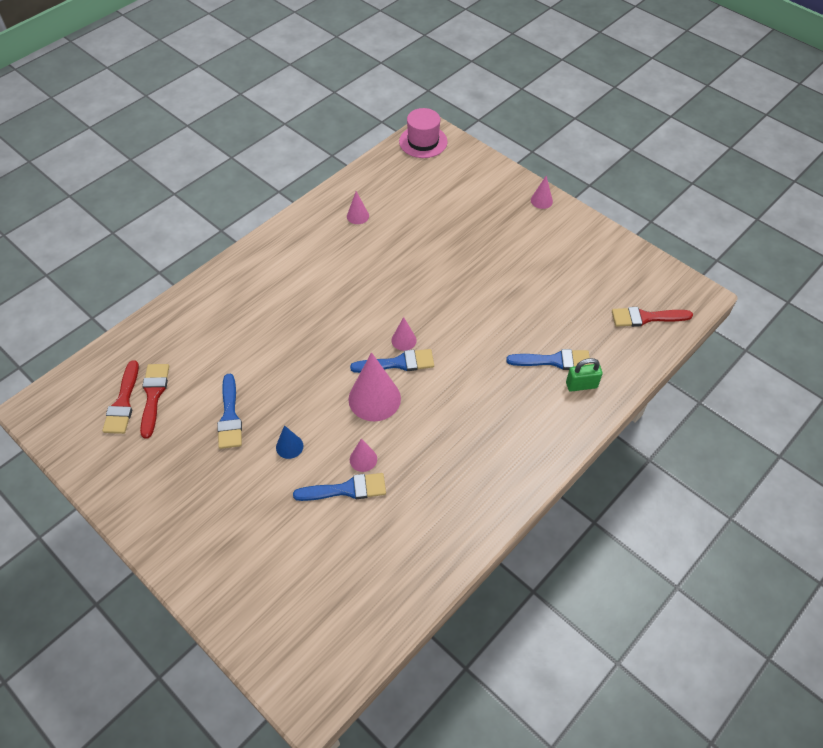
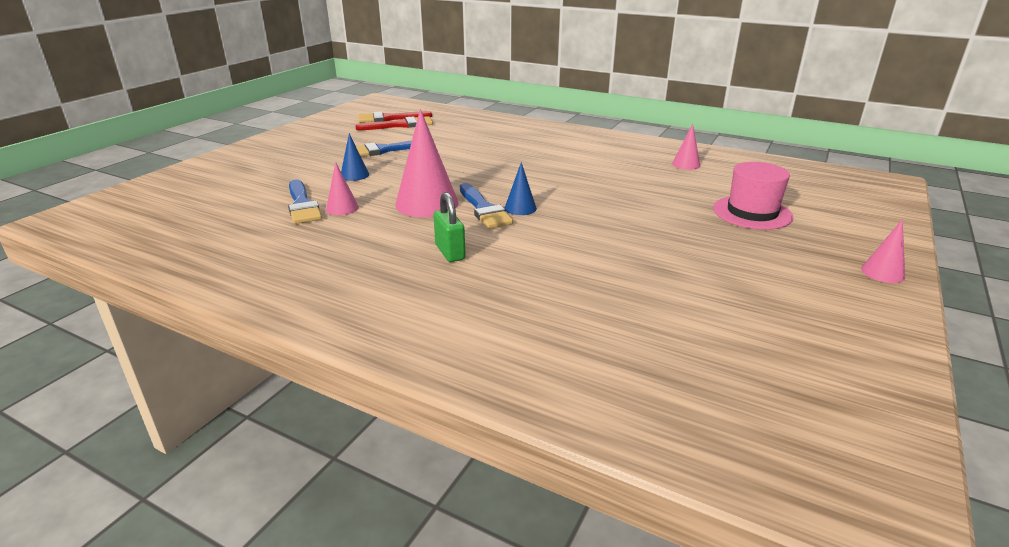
camera: 75 degrees right, 25 degrees down
(403, 340) = (520, 208): pink cone -> blue cone
(423, 142) = (860, 181): pink hat -> pink hat (752, 212)
(554, 360) = (551, 317): blue brush -> none
(581, 385) = (513, 350): green padlock -> green padlock (450, 252)
(646, 317) = (731, 419): red brush -> none

